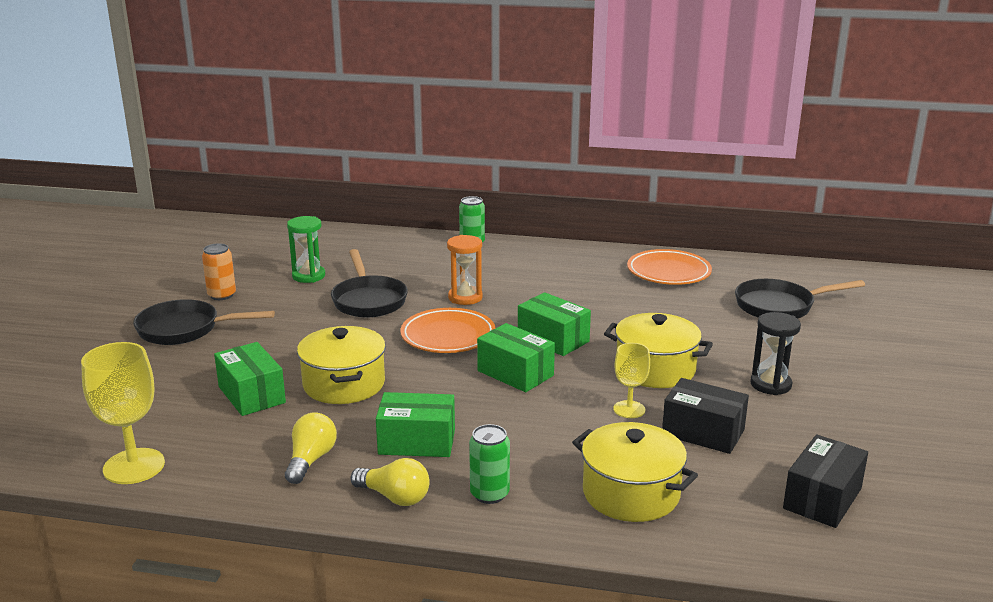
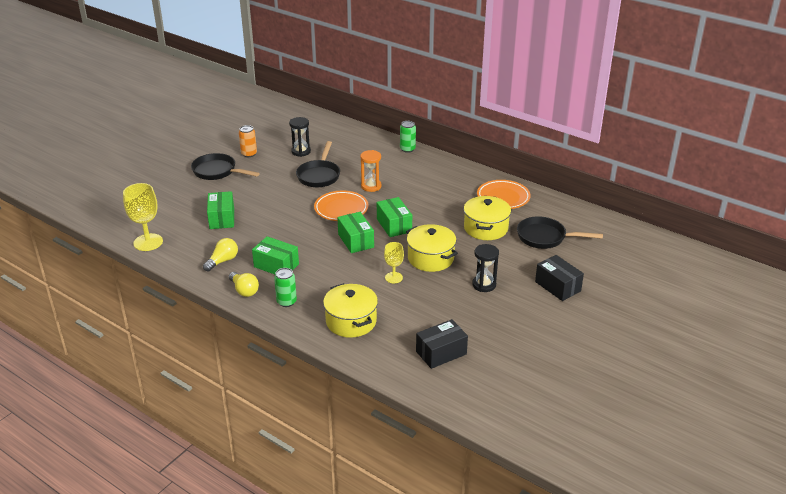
camera: 25 degrees right, 10 degrees up
(308, 276) = (301, 151): green hourglass -> black hourglass
(344, 384) = (268, 224): yellow pot -> yellow pot (485, 228)
(703, 432) = (418, 301): black box -> black box (557, 286)

